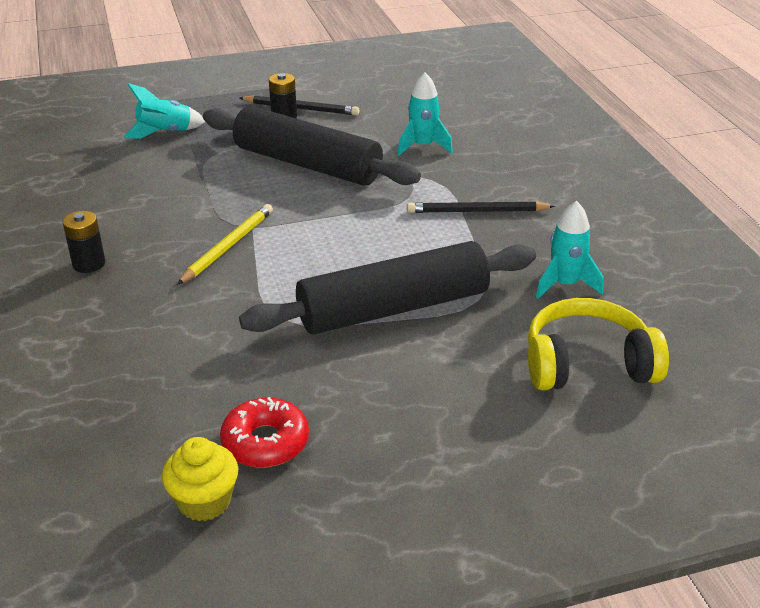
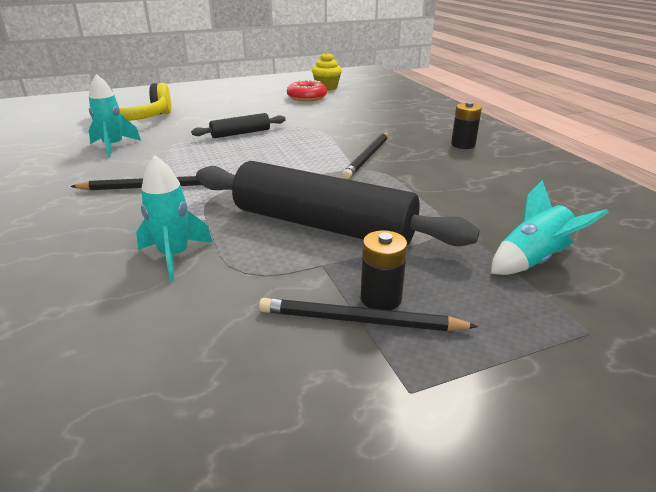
camera: 175 degrees right, 5 degrees down
(228, 246) = (368, 157): yellow pencil -> black pencil
(393, 308) = (240, 133): black rolling pin -> black rolling pin, size x0.47

